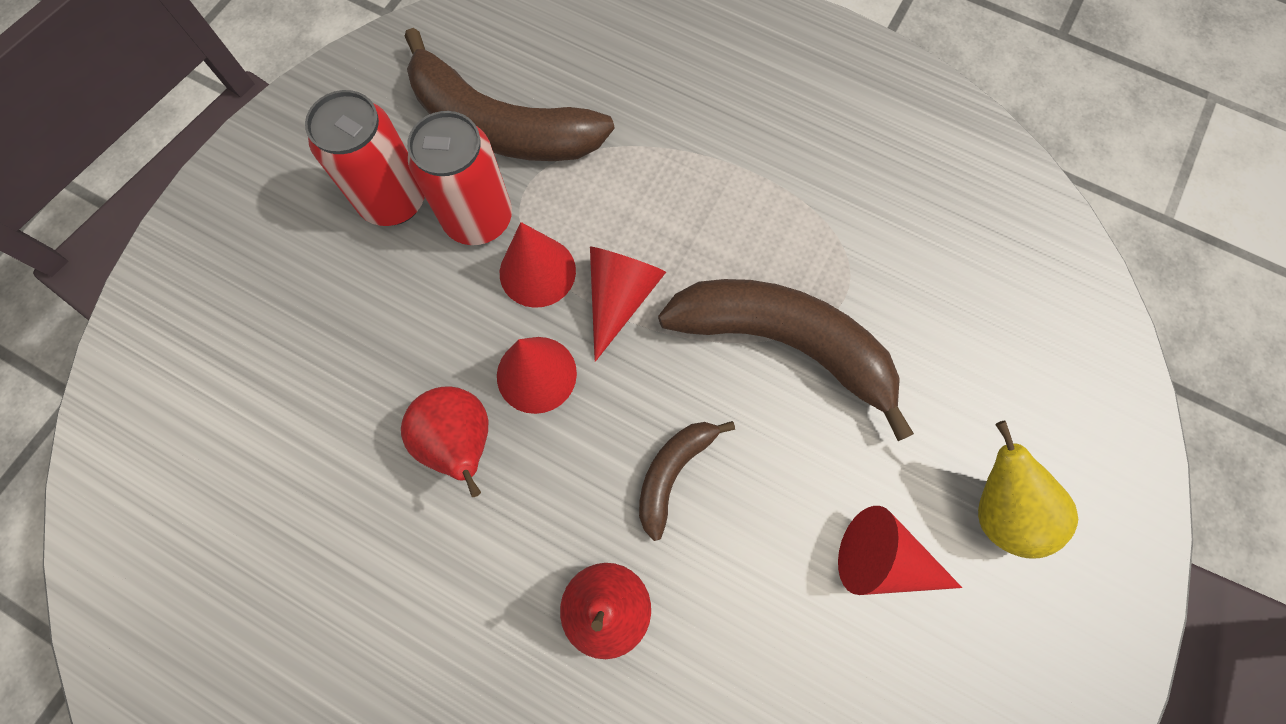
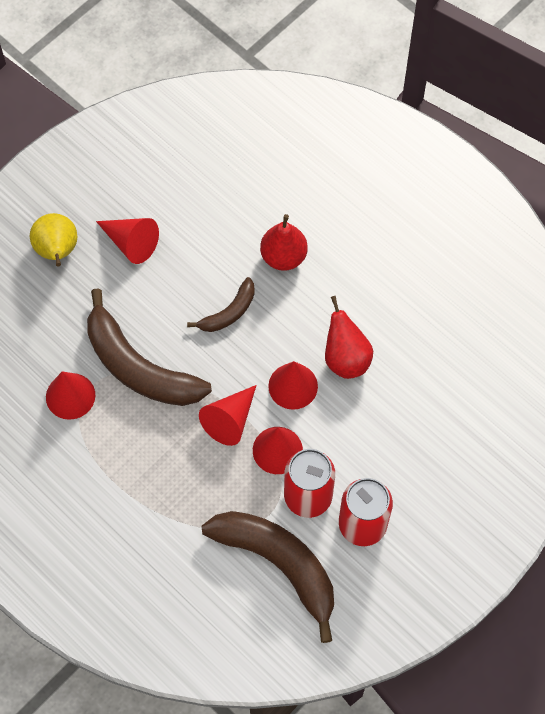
camera: 165 degrees left, 5 degrees down
(868, 274) = (70, 396): none -> red cone

